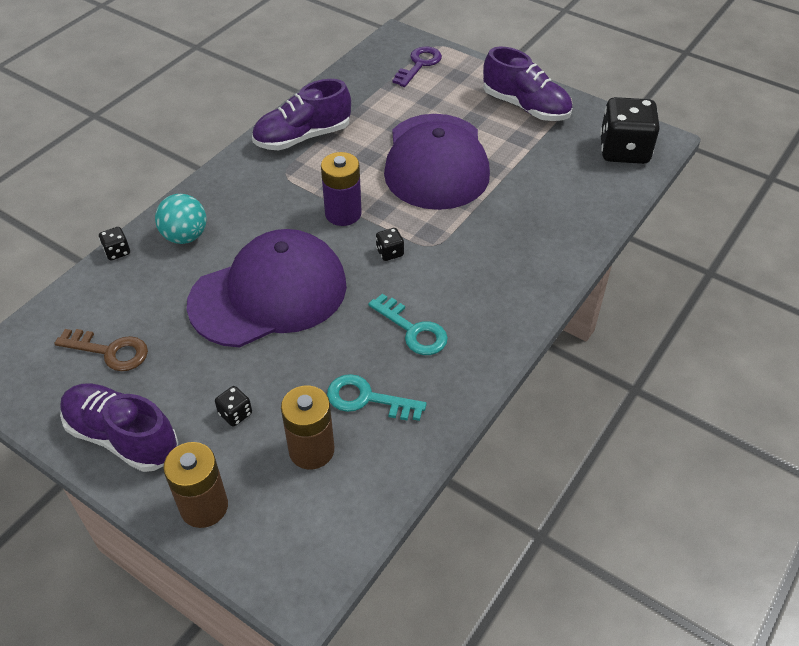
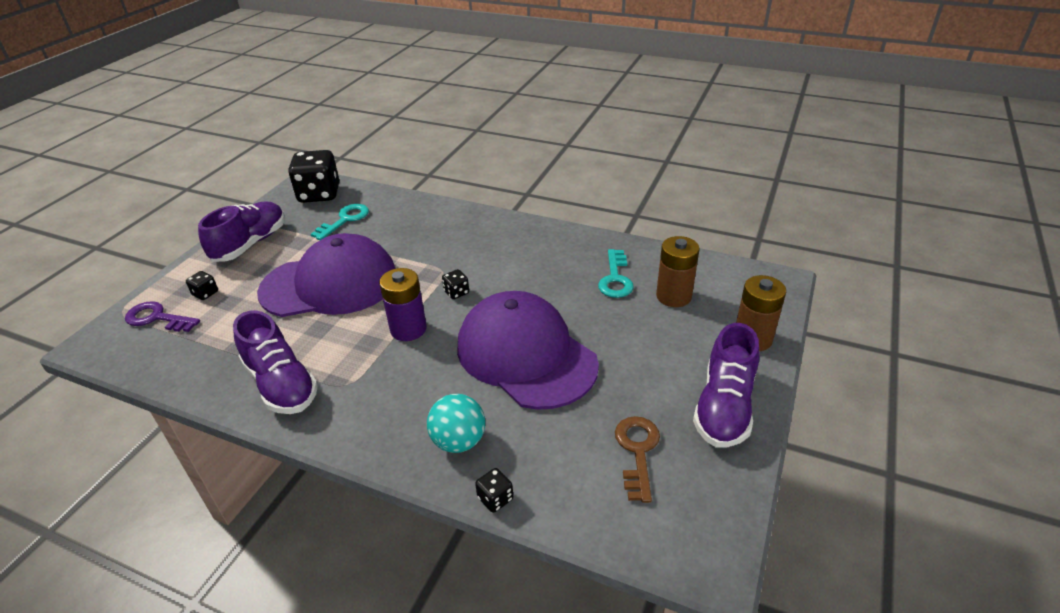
camera: 100 degrees left, 10 degrees down
(235, 414) = (663, 343): black dice -> black dice (205, 293)
(413, 330) = (540, 267): turquoise key -> turquoise key (345, 220)

